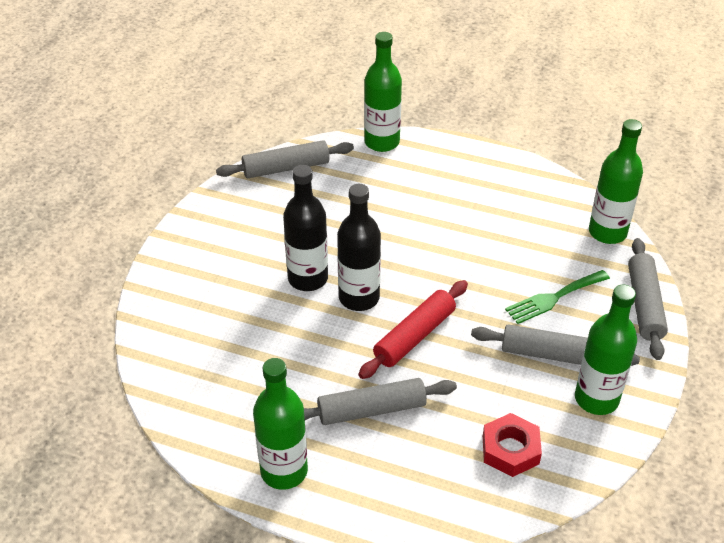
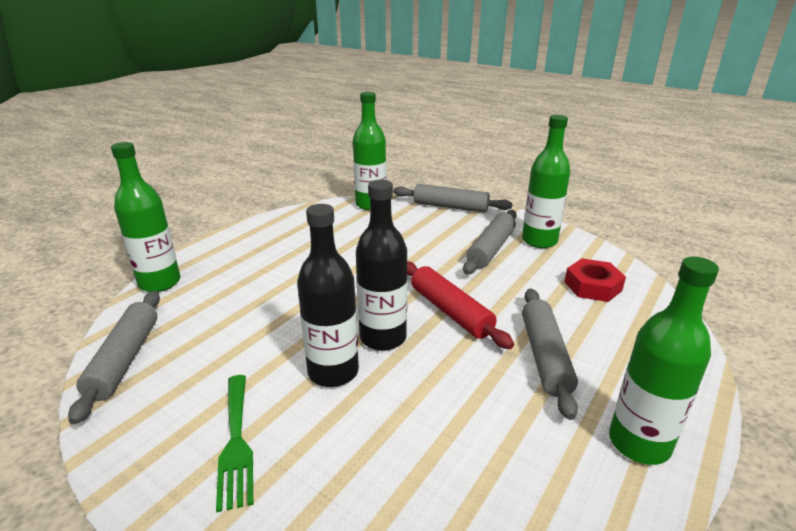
camera: 75 degrees left, 15 degrees down
(554, 298) = (429, 237): green fork -> green fork (236, 442)

